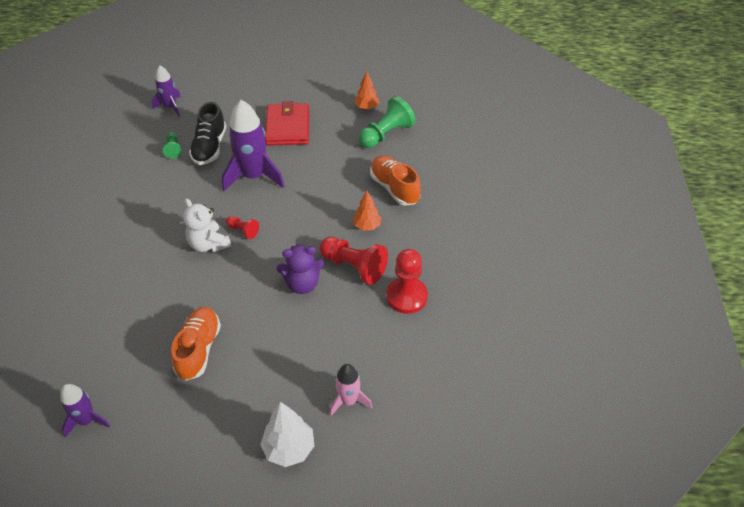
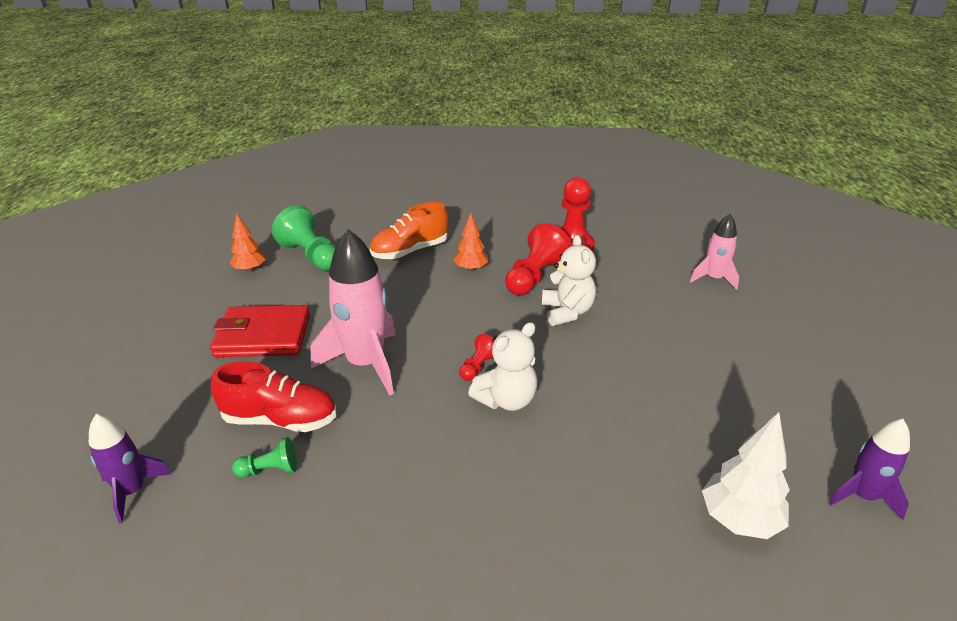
camera: 90 degrees left, 15 degrees down
(198, 349) = (694, 392): orange shoe -> none
(209, 147) = (280, 420): black shoe -> red shoe
(253, 176) = (365, 364): purple rocket -> pink rocket
(289, 448) = (789, 313): white tree -> white tree (739, 520)
(302, 284) = (567, 312): purple teddy bear -> white teddy bear

